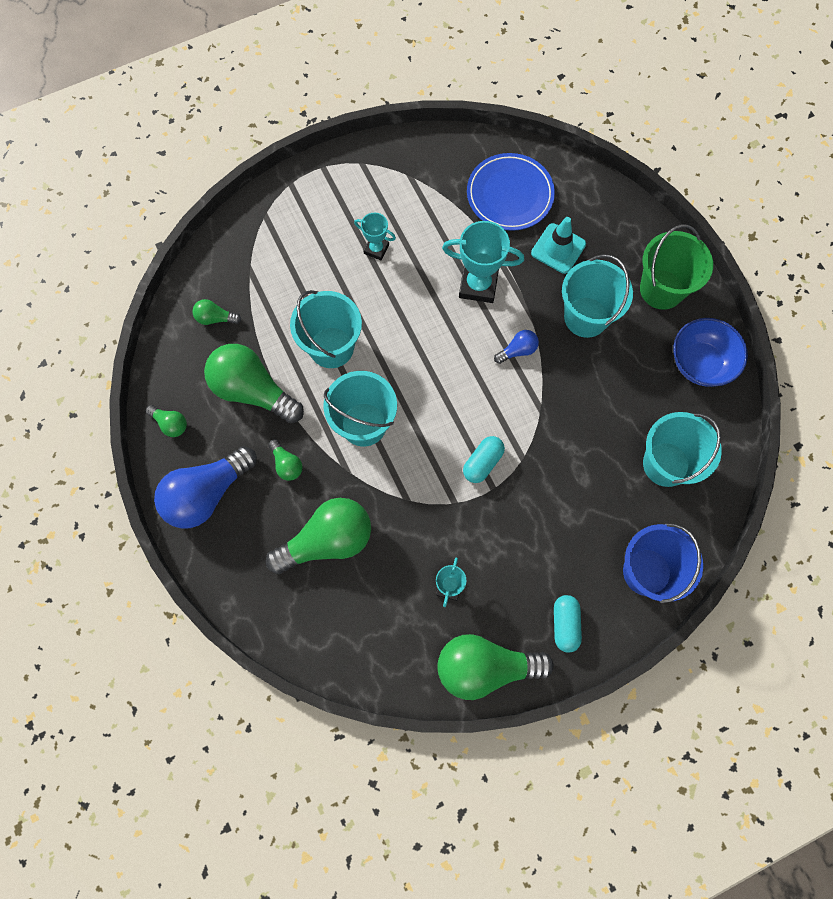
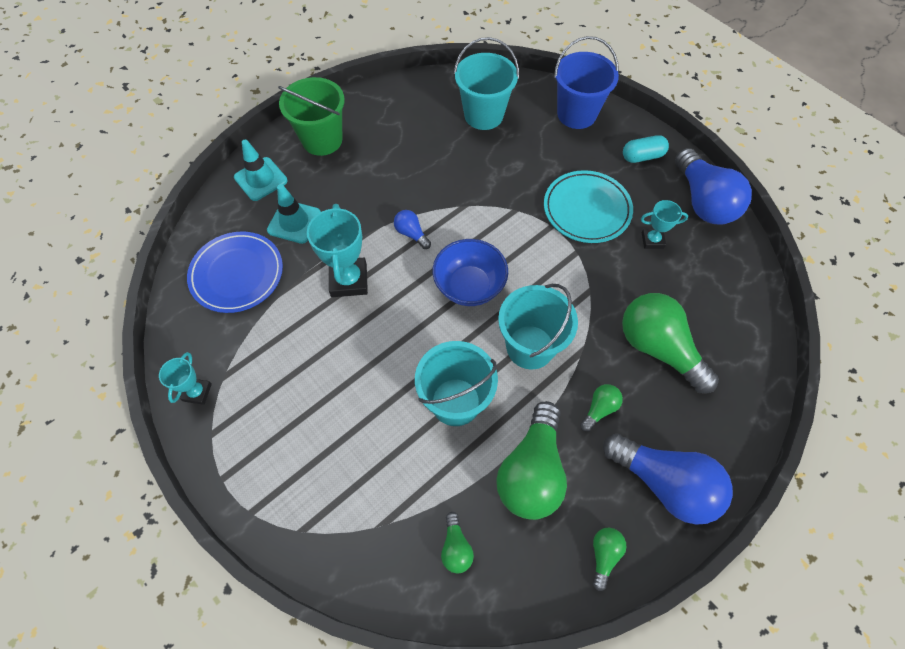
camera: 105 degrees left, 10 degrees down
(376, 249) = (325, 387): turquoise trophy -> turquoise trophy (197, 392)
(482, 462) = (530, 239): turquoise capsule -> none
(485, 667) = (703, 201): green light bulb -> blue light bulb
(505, 533) = (586, 209): none -> turquoise plate
(586, 317) = (363, 188): turquoise bucket -> none
(619, 226) = (261, 179): none -> turquoise traffic cone
(700, 363) = (387, 106): blue bowl -> blue bowl (469, 286)

